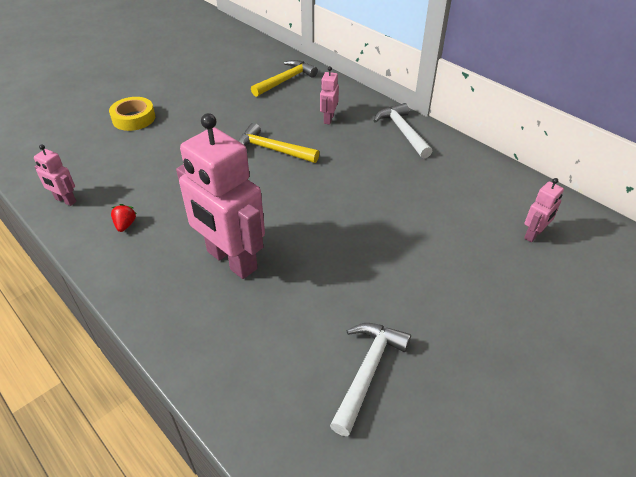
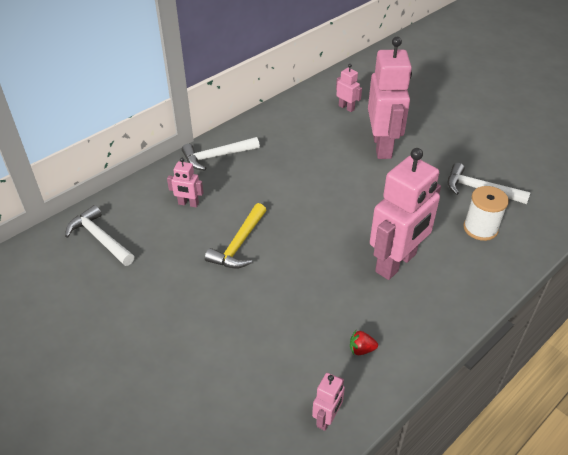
camera: 90 degrees left, 0 degrees up
(134, 118) = (159, 383): yellow tape -> none
(283, 356) = (480, 228): none -> white spool
(286, 80) = (100, 238): yellow hammer -> white hammer
(451, 266) = (382, 146): none -> pink robot

